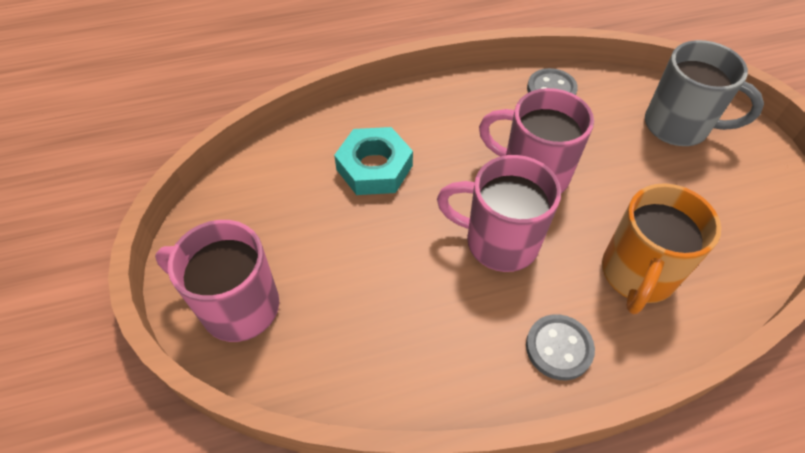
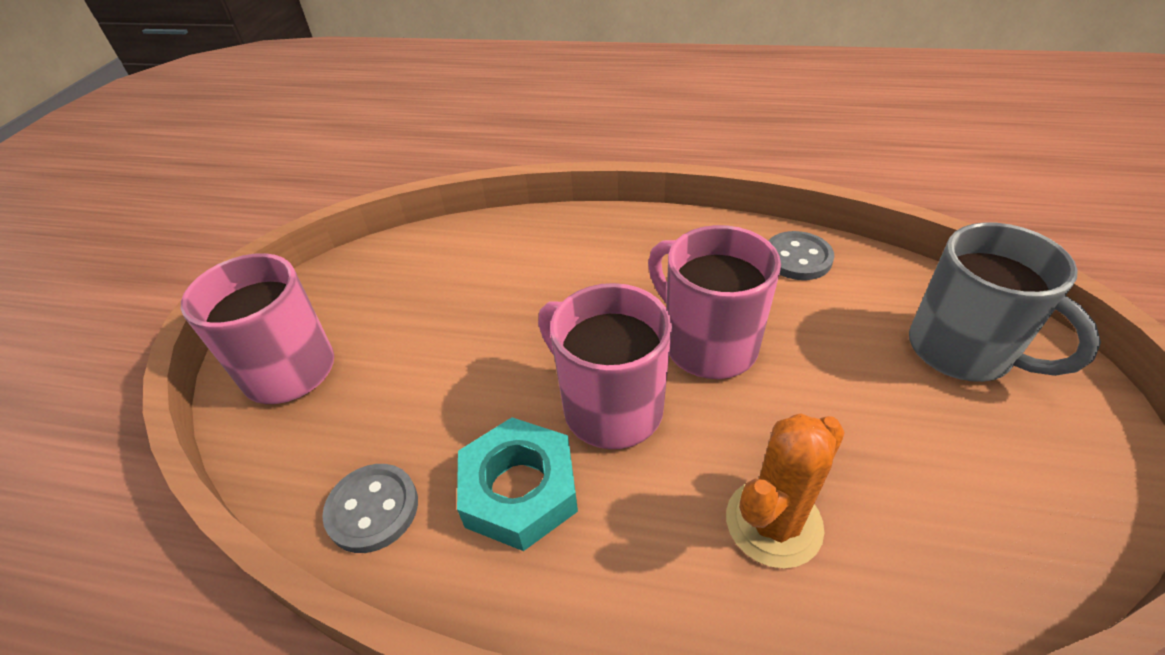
camera: 30 degrees right, 10 degrees down
(374, 167) = (526, 280): turquoise nut -> turquoise nut (519, 490)
(559, 348) = (595, 571): grey button -> grey button (373, 509)
(637, 275) = (773, 523): orange mug -> orange cactus

